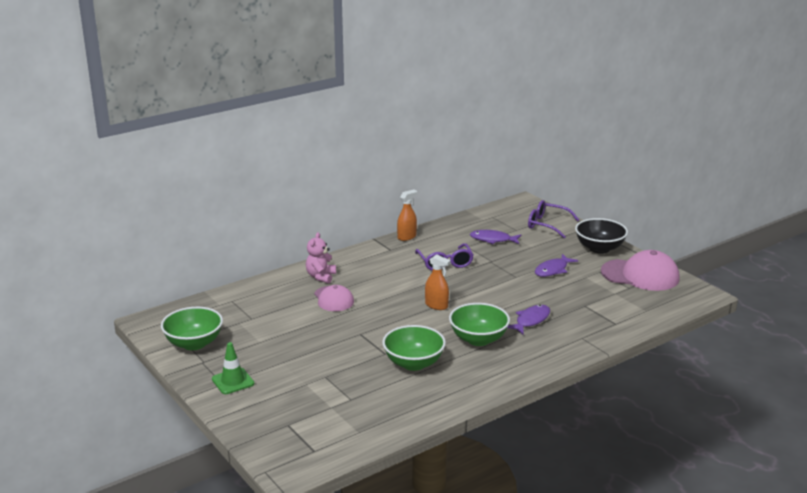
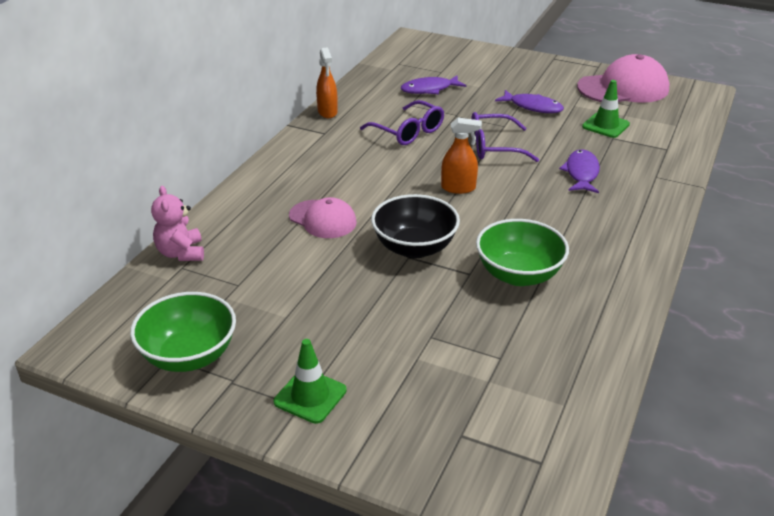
camera: 30 degrees left, 10 degrees up
(321, 277) = (274, 194): pink teddy bear -> pink teddy bear (181, 253)
(407, 237) = (327, 112): orange spray bottle -> orange spray bottle turned 150 degrees clockwise
(478, 339) = (554, 215): green bowl -> none
(547, 225) = (467, 58): purple glasses -> purple glasses (494, 147)
(552, 270) = (533, 107): purple fish -> purple fish turned 75 degrees counterclockwise
(590, 296) = (605, 125): none -> green traffic cone
(599, 248) = (549, 70): black bowl -> black bowl (414, 248)

